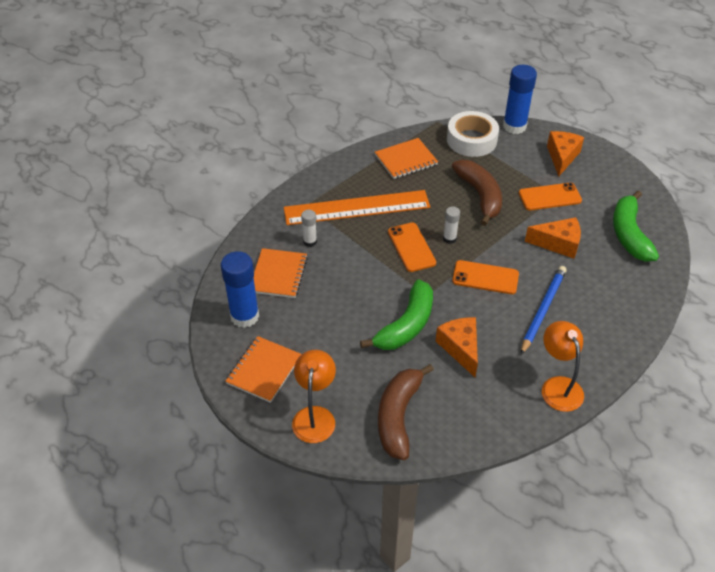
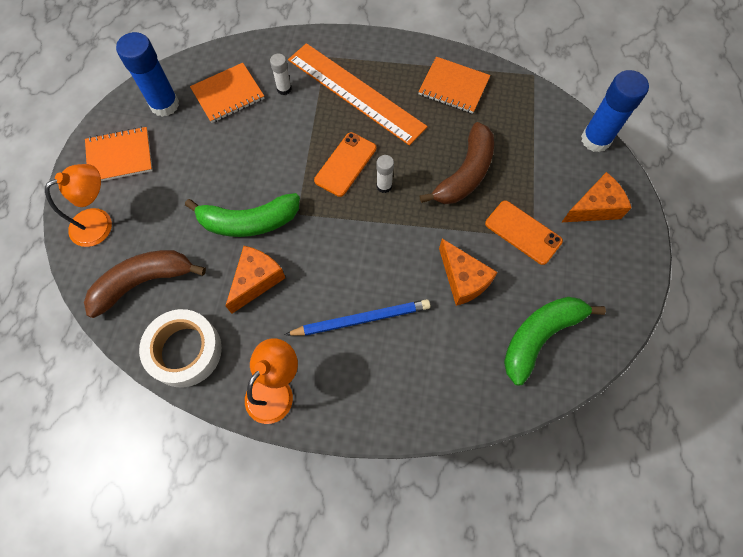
camera: 50 degrees right, 20 degrees up
(471, 140) = (536, 118): white tape -> white tape (185, 351)
(485, 278) = (360, 246): orange phone -> none

